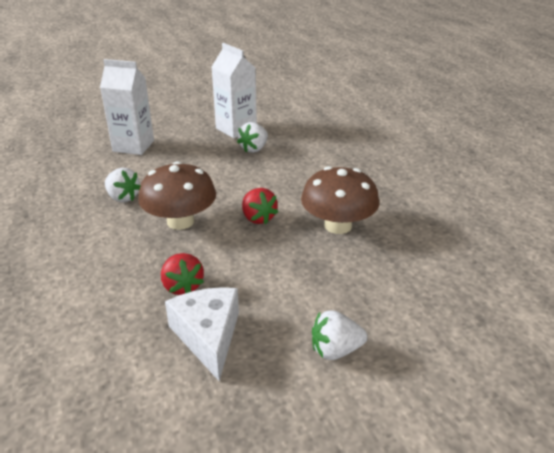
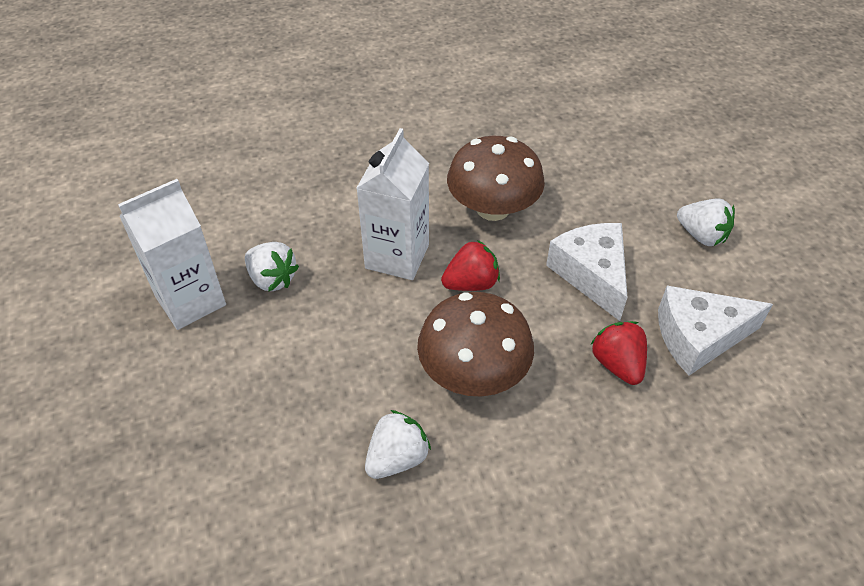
camera: 85 degrees left, 15 degrees up
(133, 146) = (209, 461): white carton -> white carton (397, 256)
(182, 286) = (617, 364): red strawberry -> red strawberry turned 90 degrees counterclockwise
(274, 275) = (591, 274): none -> white cheese
(335, 350) = (701, 235): white strawberry -> white strawberry turned 45 degrees counterclockwise

